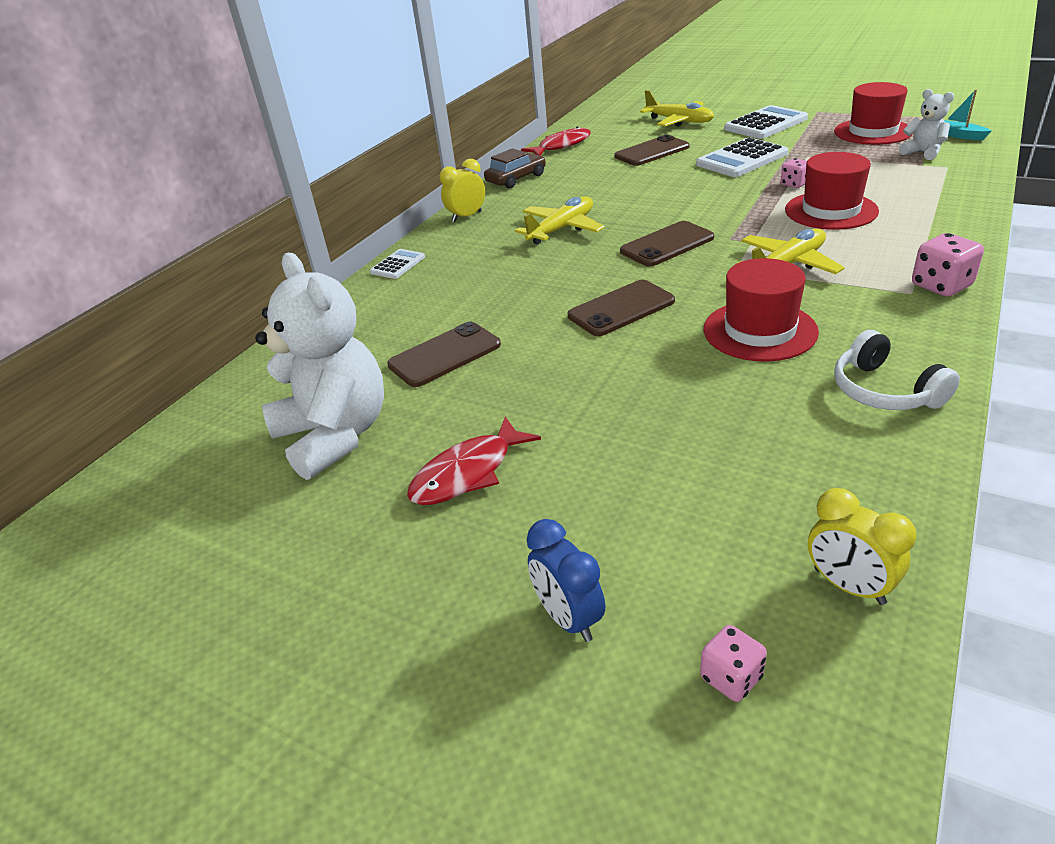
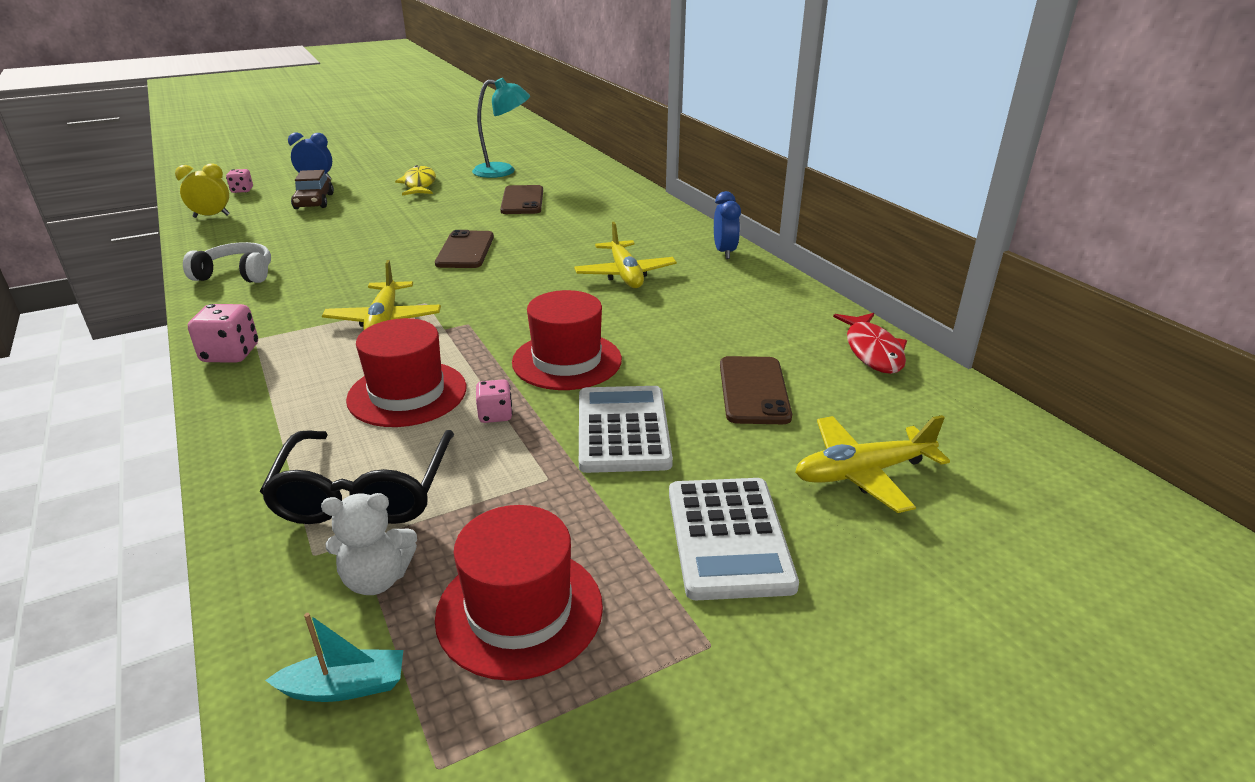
camera: 120 degrees right, 5 degrees down
(335, 435) = (503, 171): white teddy bear -> turquoise lamp
(398, 265) = (672, 214): white calculator -> none
(467, 217) = (724, 252): yellow clock -> blue clock
(468, 473) = (419, 184): red fish -> yellow fish
(516, 179) = (790, 295): brown car -> brown car (314, 201)
(667, 245) = (513, 297): brown phone -> none
(759, 331) = (351, 273): red hat -> red hat (567, 361)
(903, 178) = (365, 491): none -> black glasses

